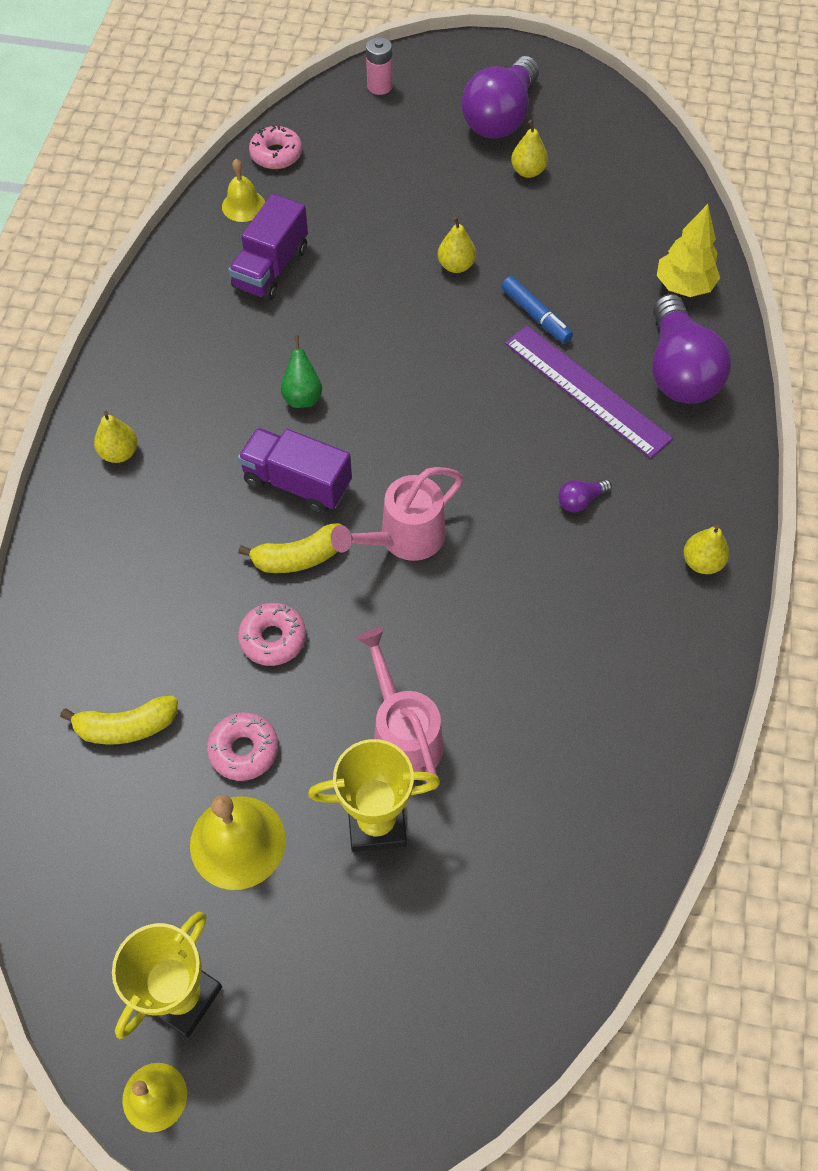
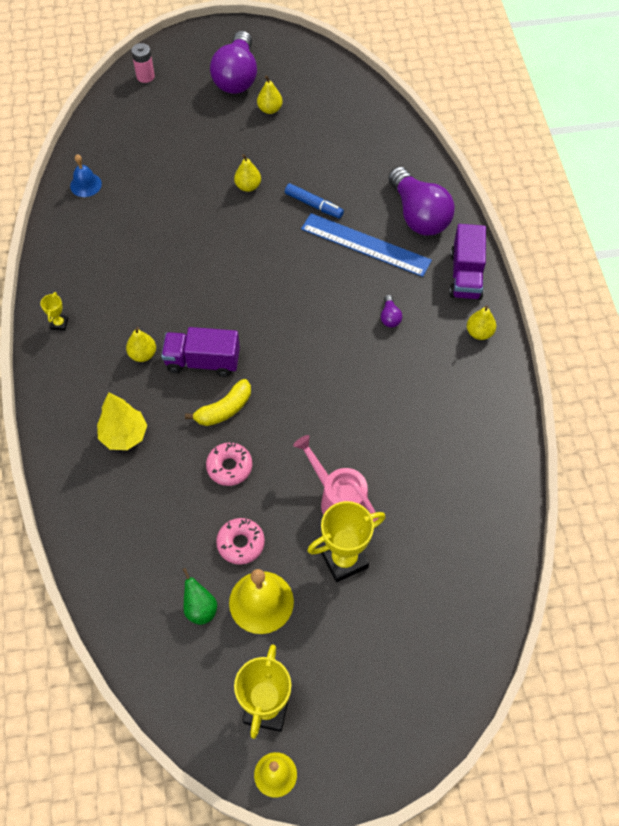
camera: 20 degrees left, 0 degrees up
(119, 453) = (73, 378): yellow pear -> yellow pear (143, 354)
(126, 727) = (157, 555): yellow banana -> none
(133, 376) = (59, 324): none -> yellow trophy
(243, 205) = (85, 185): yellow bell -> blue bell
(271, 268) = (123, 222): purple truck -> purple truck (465, 275)
(276, 154) = (93, 143): pink donut -> none
(302, 397) = (182, 303): green pear -> green pear (200, 608)
(404, 538) = (287, 376): pink watering can -> none
(580, 501) = (390, 317): purple light bulb -> purple light bulb turned 45 degrees counterclockwise
(586, 390) = (365, 244): purple ruler -> blue ruler
(684, 286) = (400, 159): yellow tree -> yellow tree (124, 435)

